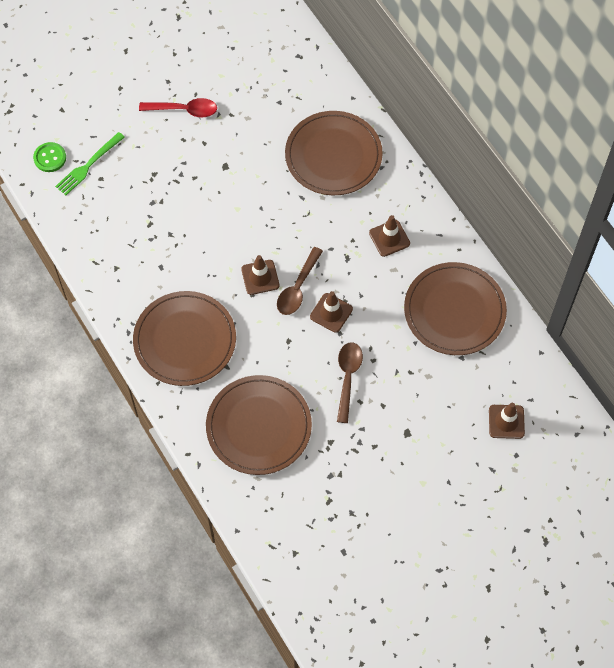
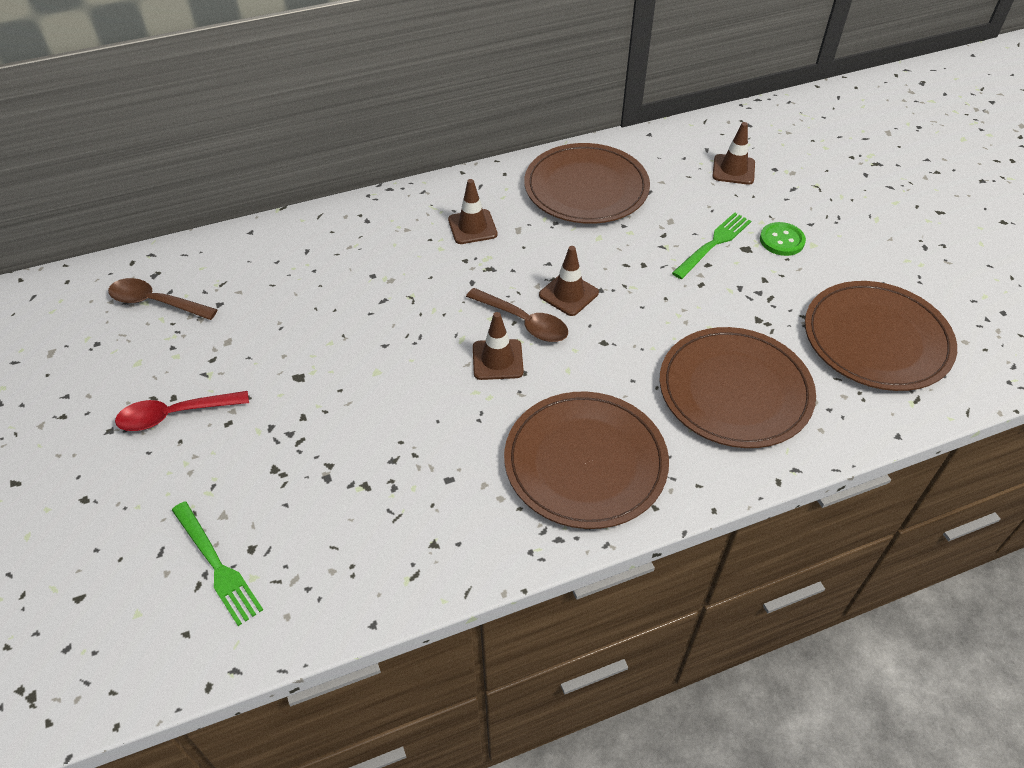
camera: 80 degrees left, 15 degrees down
(50, 158) = (172, 629): green button -> green button (782, 240)
(184, 110) = (175, 415): red spoon -> red spoon turned 120 degrees counterclockwise
(333, 156) = (331, 261): brown plate -> brown plate (876, 339)
(347, 378) = (666, 291): brown spoon -> brown spoon (156, 302)
(407, 409) = (713, 244): none -> green fork

